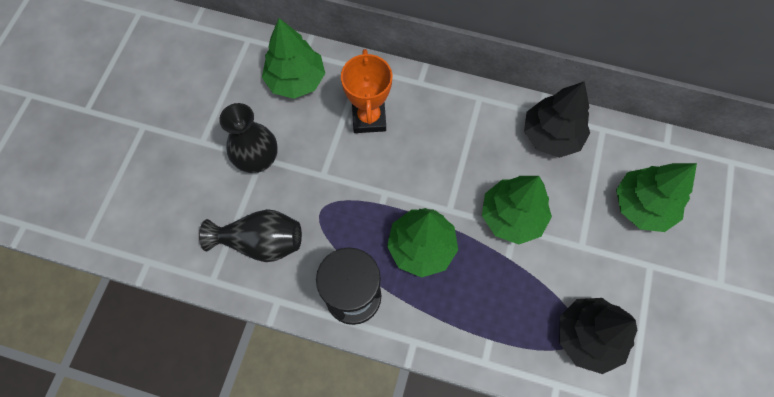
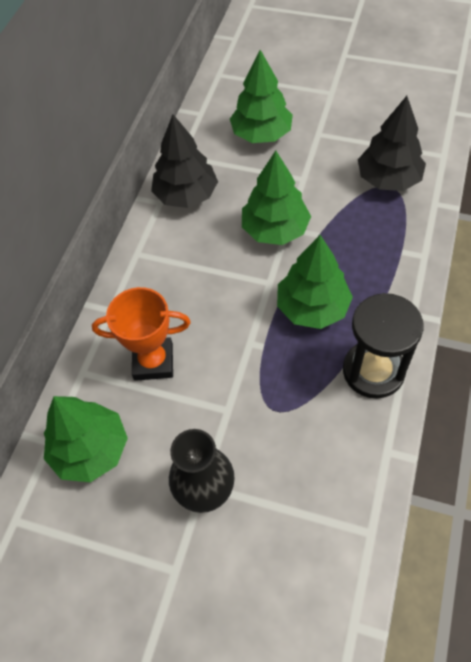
camera: 85 degrees left, 10 degrees down
(261, 242) = (316, 476): black vase -> none

